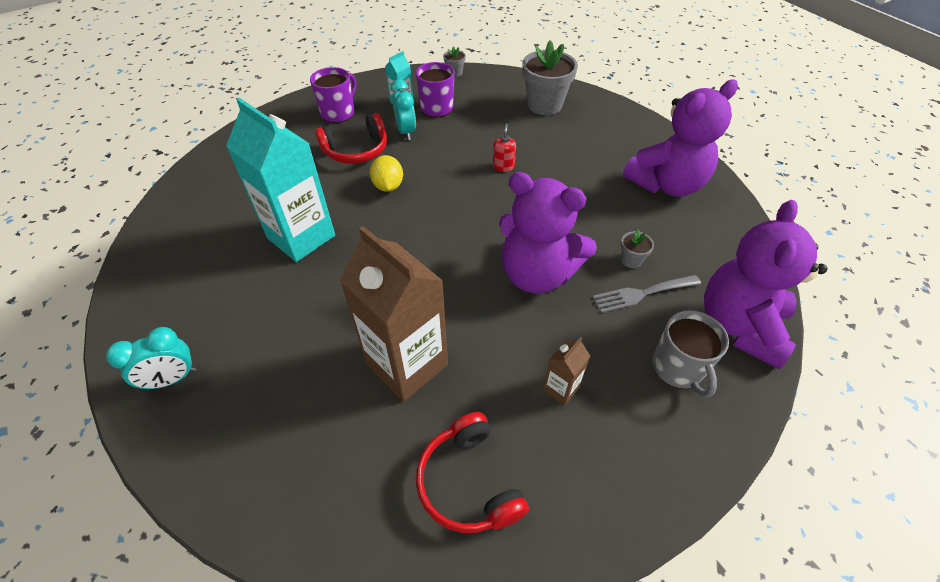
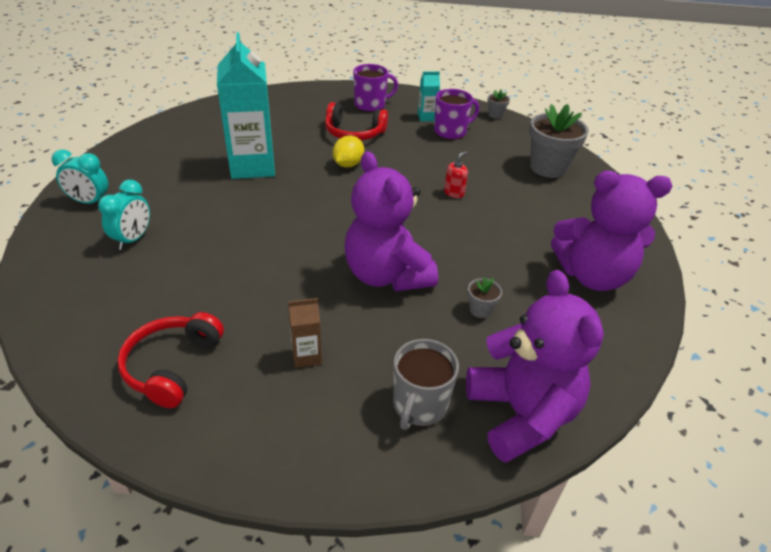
camera: 35 degrees right, 10 degrees down
(406, 132) = (405, 137): turquoise clock -> turquoise clock (133, 239)
(407, 364) = (223, 274): brown carton -> none
(642, 294) = (458, 337): grey fork -> none
(739, 326) = (521, 414): purple teddy bear -> purple teddy bear turned 105 degrees clockwise

